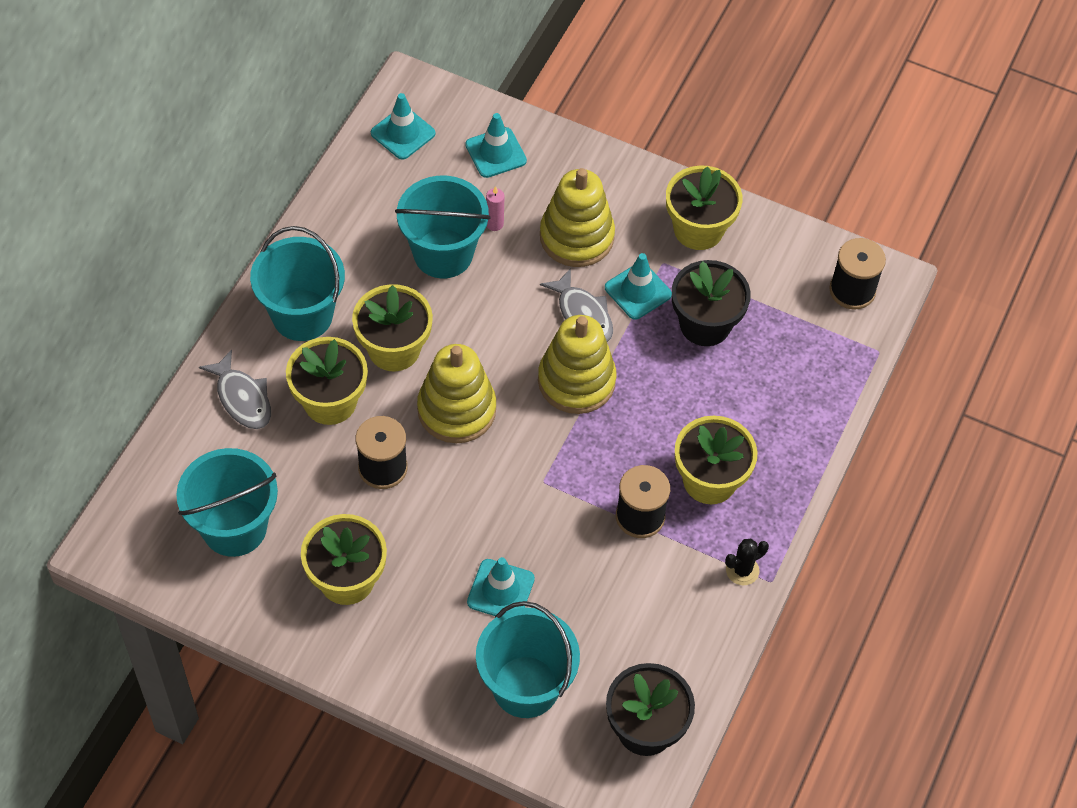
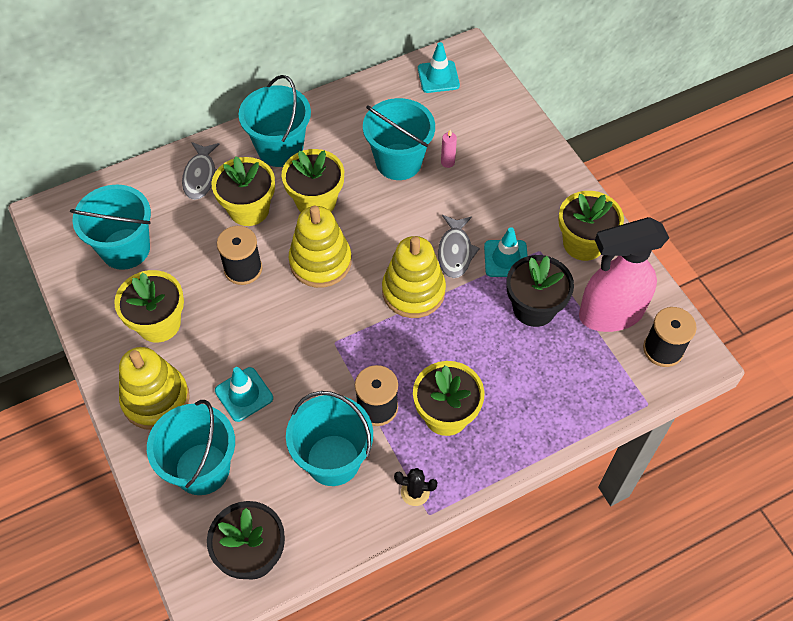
camera: 40 degrees right, 0 degrees up
(496, 153) = (487, 120): turquoise traffic cone -> none
(576, 237) = (494, 200): yellow stacking toy -> yellow stacking toy (156, 399)
(642, 593) = (333, 460): none -> turquoise bucket
(778, 286) = (610, 314): none -> pink spray bottle

